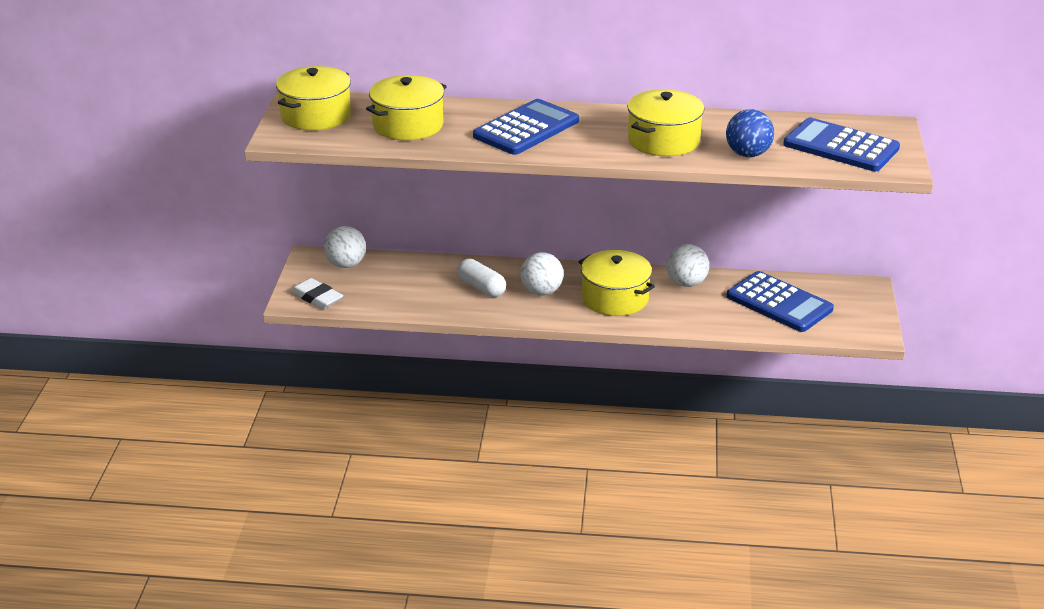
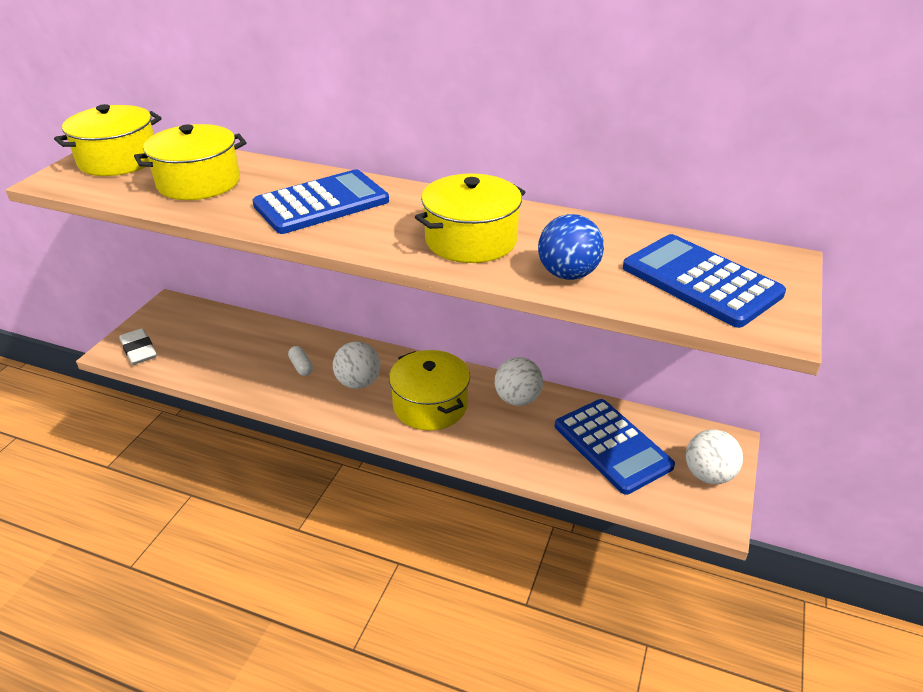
camera: 15 degrees right, 5 degrees up
(346, 264) = (193, 317): white ball -> white ball (708, 475)
(481, 288) = (301, 367): white capsule -> white capsule, size x0.63

